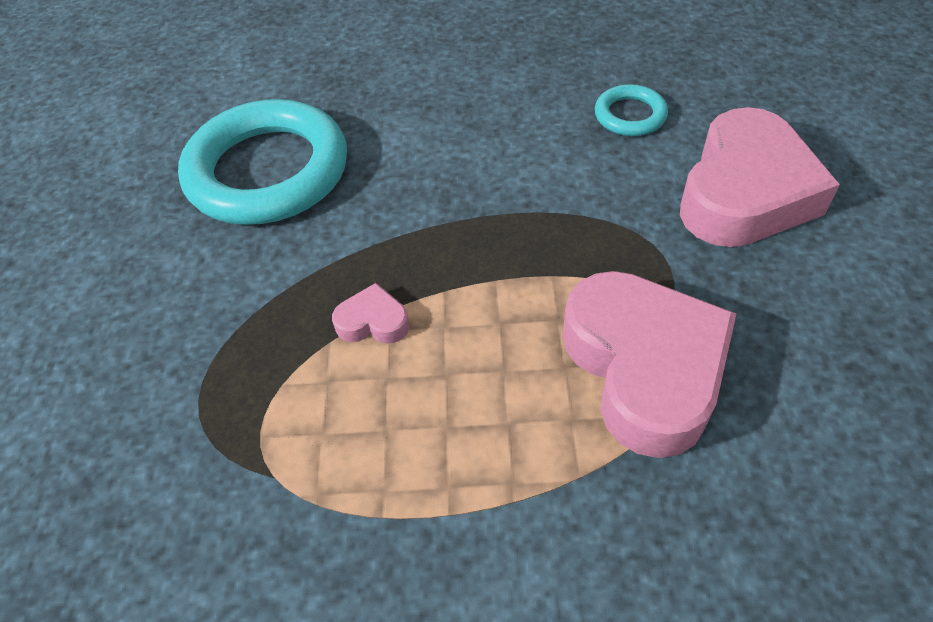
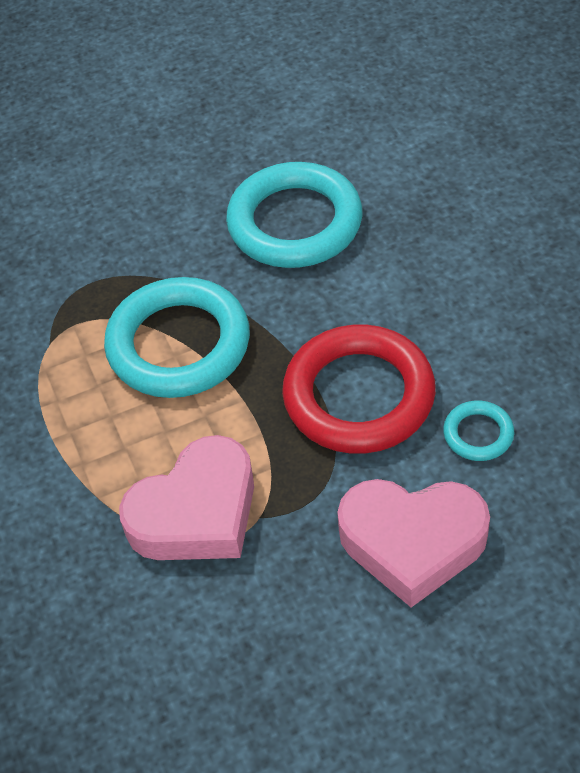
camera: 70 degrees right, 0 degrees up
(373, 322) = (179, 344): pink heart -> turquoise ring
(541, 183) = (359, 396): none -> red ring

